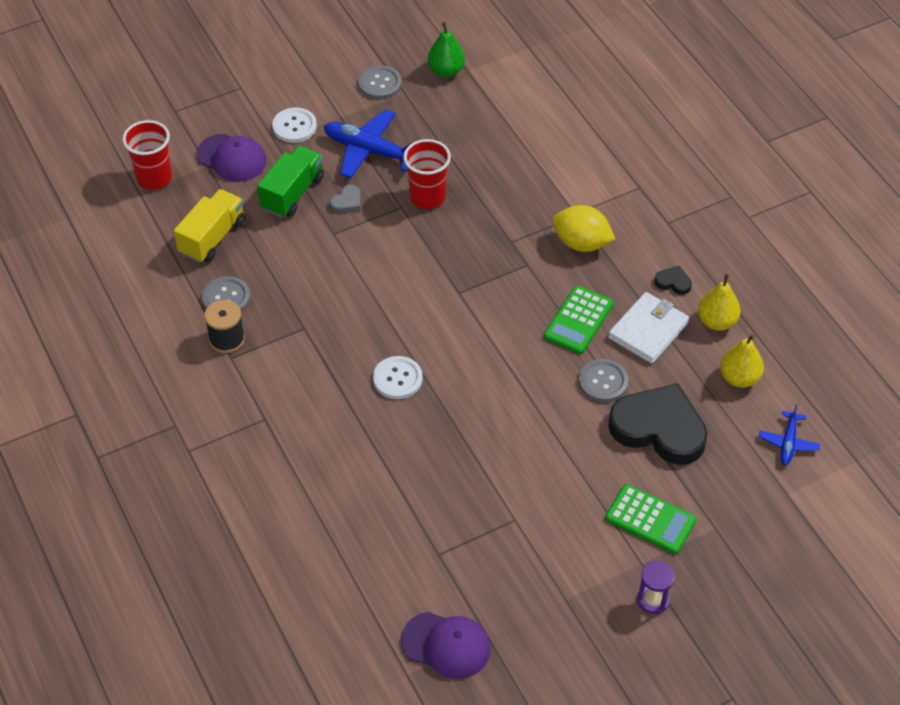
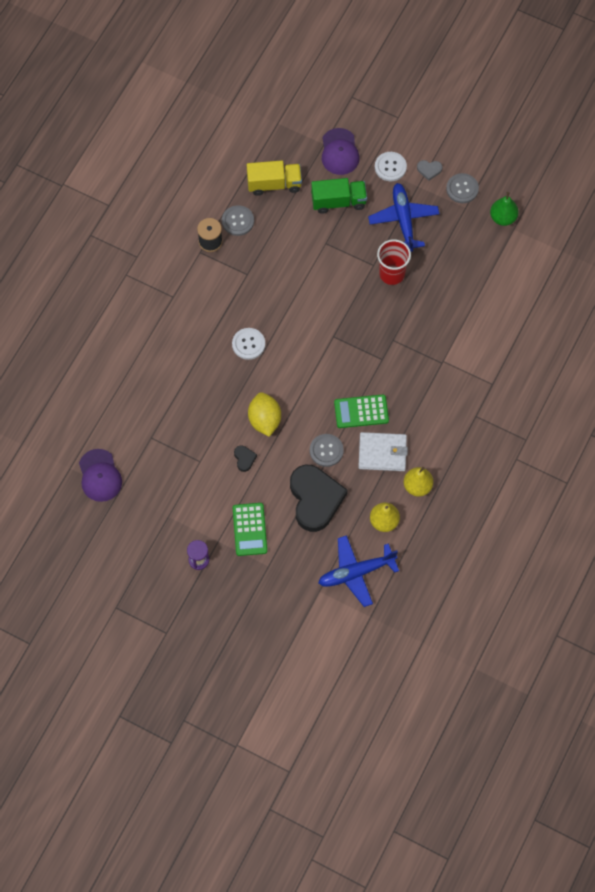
camera: 55 degrees right, 15 degrees up
(154, 178) = (293, 124): red cup -> none
(347, 202) = (354, 234): grey heart -> grey heart (429, 170)
(581, 243) = (421, 378): yellow lemon -> yellow lemon (264, 420)
(673, 282) = (430, 446): black heart -> black heart (244, 459)
(788, 443) = (356, 573): blue plane -> blue plane, size x1.84

